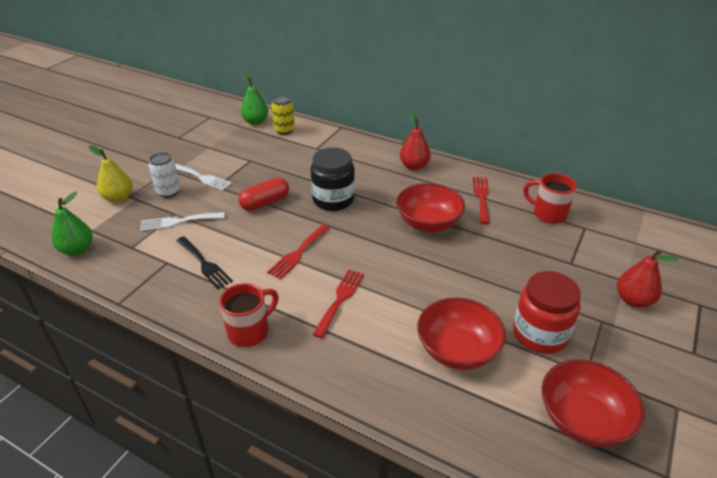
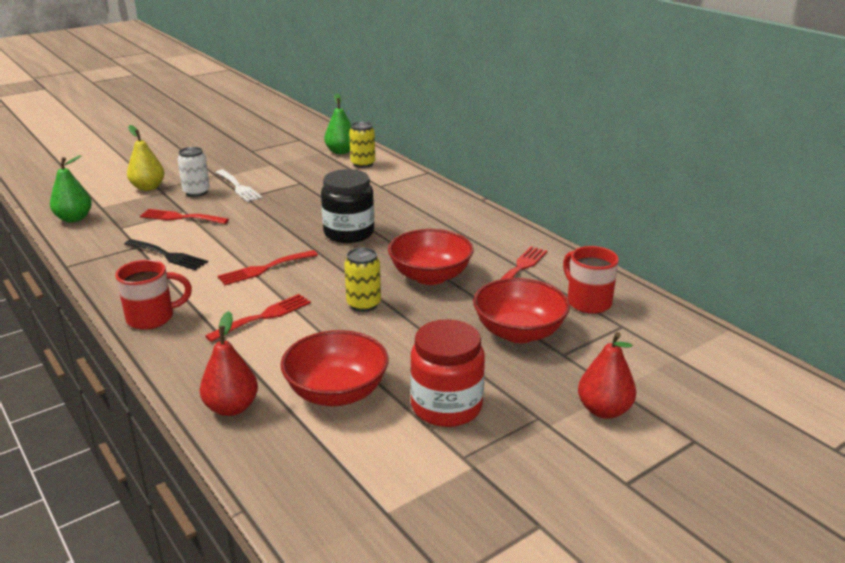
camera: 25 degrees right, 10 degrees down
(178, 222) = (180, 217): white fork -> red fork
(204, 264) = (168, 256): black fork -> black fork turned 45 degrees counterclockwise
(265, 203) = (277, 220): red capsule -> none
(404, 263) = (363, 304): none -> yellow can
(414, 166) = (472, 223): red pear -> red pear (231, 408)
(582, 420) = (408, 495): red bowl -> red bowl (519, 332)

